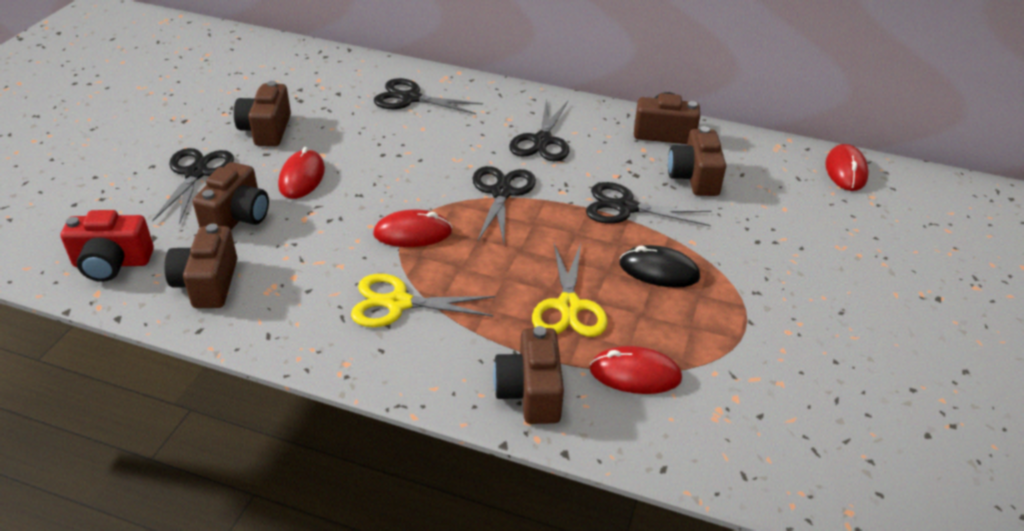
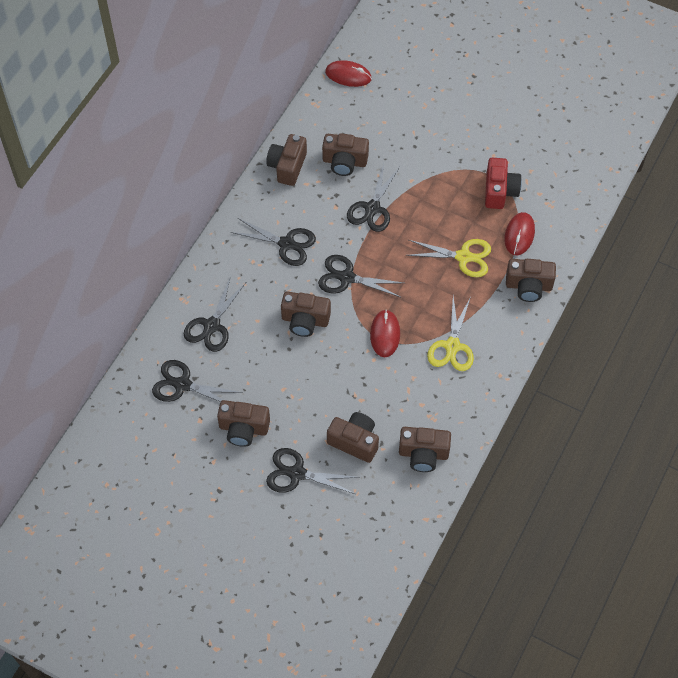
camera: 80 degrees left, 20 degrees up
(112, 263) = (397, 514): red camera -> red camera (499, 191)
(302, 177) = (312, 402): red mouse -> none
(329, 86) = (182, 385): none -> black scissors
(427, 163) = (305, 320): none -> brown camera
(659, 270) = (436, 204): black mouse -> none

